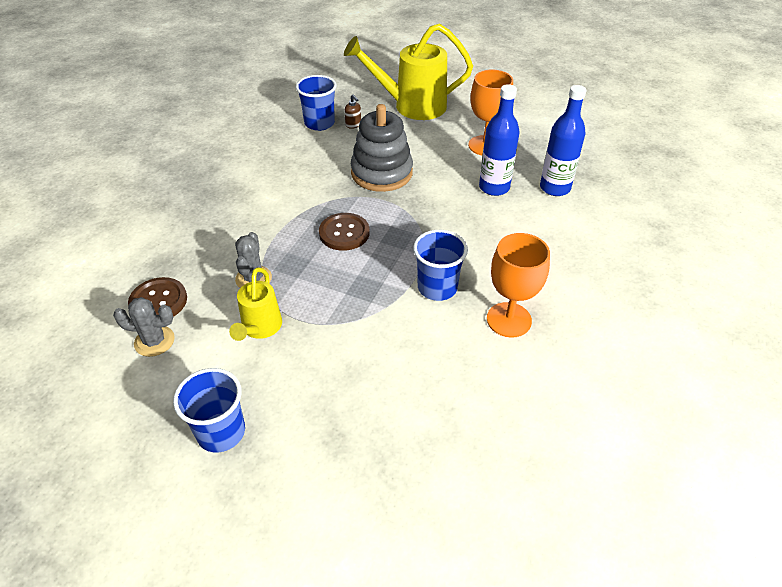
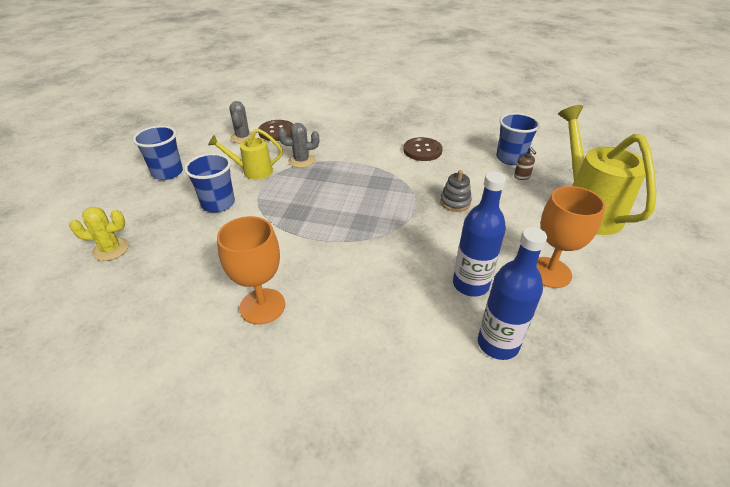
camera: 80 degrees right, 5 degrees down
(344, 233) = (362, 193): brown button -> brown button (422, 150)
(353, 125) = (522, 176): brown soap dispenser -> brown soap dispenser turned 60 degrees counterclockwise
(381, 173) = (455, 202): grey stacking toy -> grey stacking toy, size x0.50
(396, 475) = (111, 249): none -> yellow cactus
(437, 288) = (302, 253): blue cup -> blue cup (218, 204)

